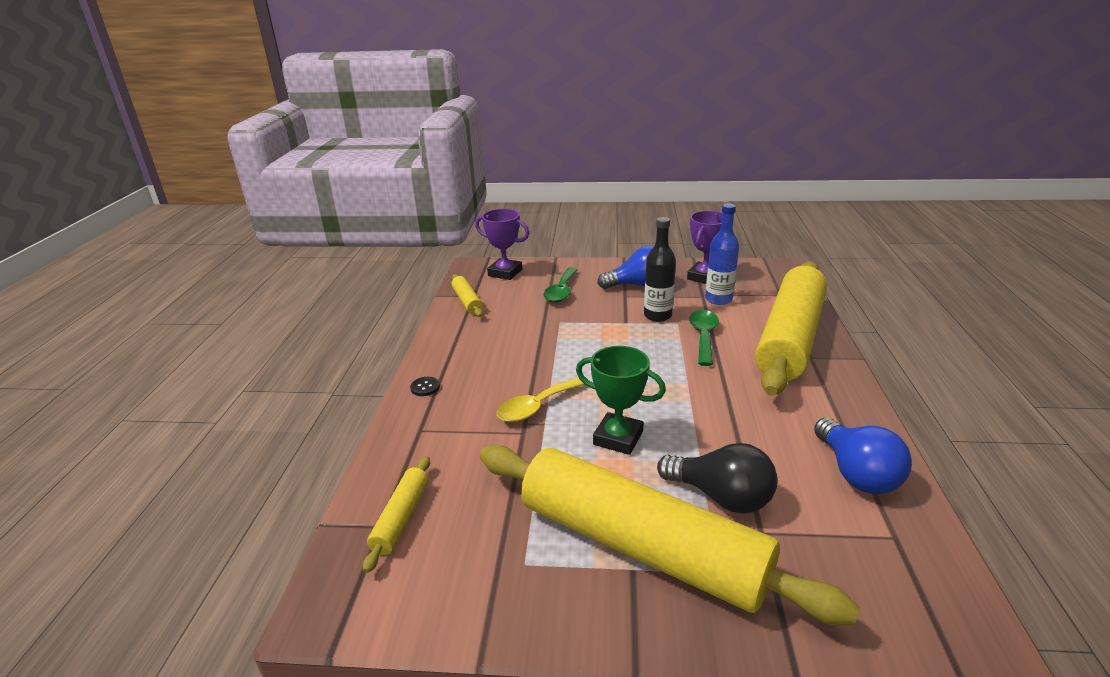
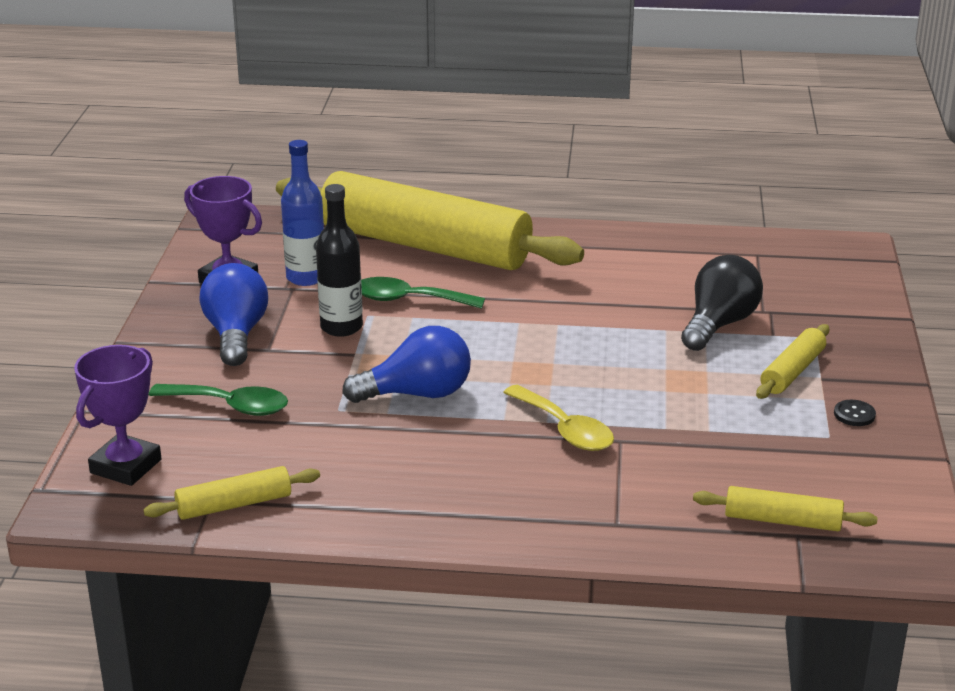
camera: 90 degrees left, 0 degrees up
(425, 387) = (512, 528): black button -> black button (854, 414)
(618, 438) = (629, 375): green trophy -> none
(641, 546) = (792, 371): yellow rolling pin -> yellow rolling pin, size x0.41
(856, 473) = (677, 254): blue light bulb -> blue light bulb (417, 394)

